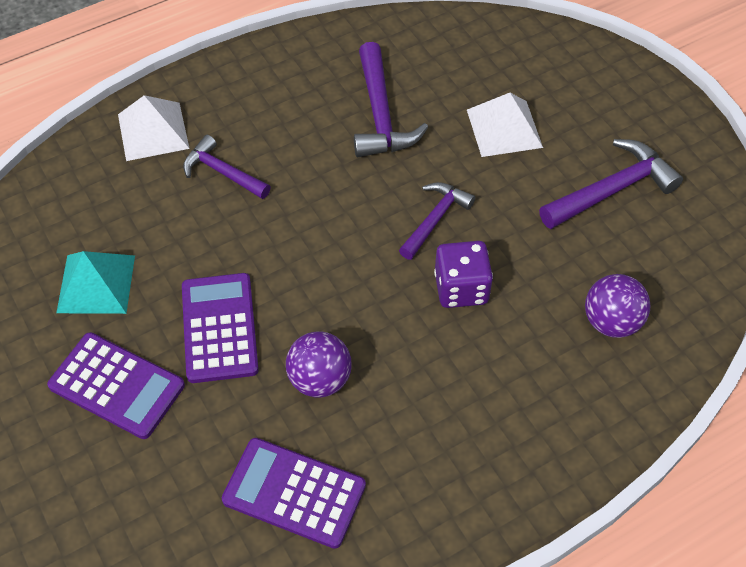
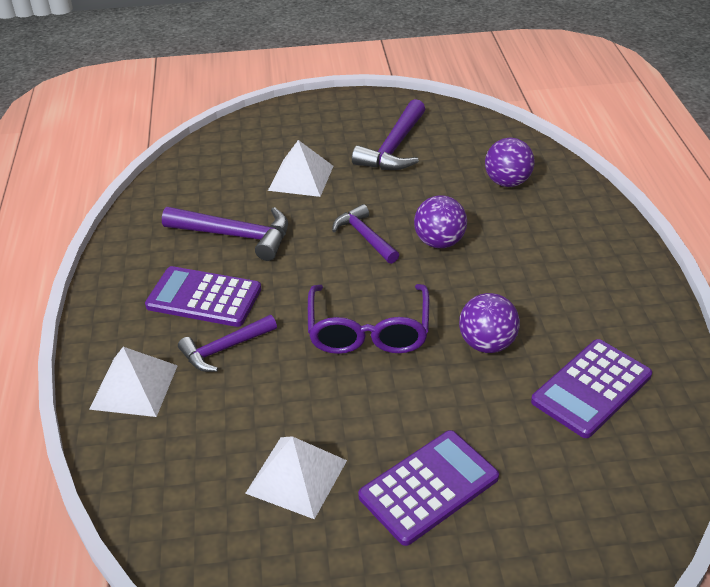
camera: 65 degrees left, 15 degrees down
(96, 283) = (296, 476): turquoise pyramid -> white pyramid
(219, 328) = (401, 395): purple calculator -> purple calculator (204, 297)
(293, 273) = (368, 331): none -> purple glasses
(461, 288) = (439, 242): purple dice -> purple ball
(612, 190) = (394, 148): purple hammer -> purple hammer turned 150 degrees counterclockwise

